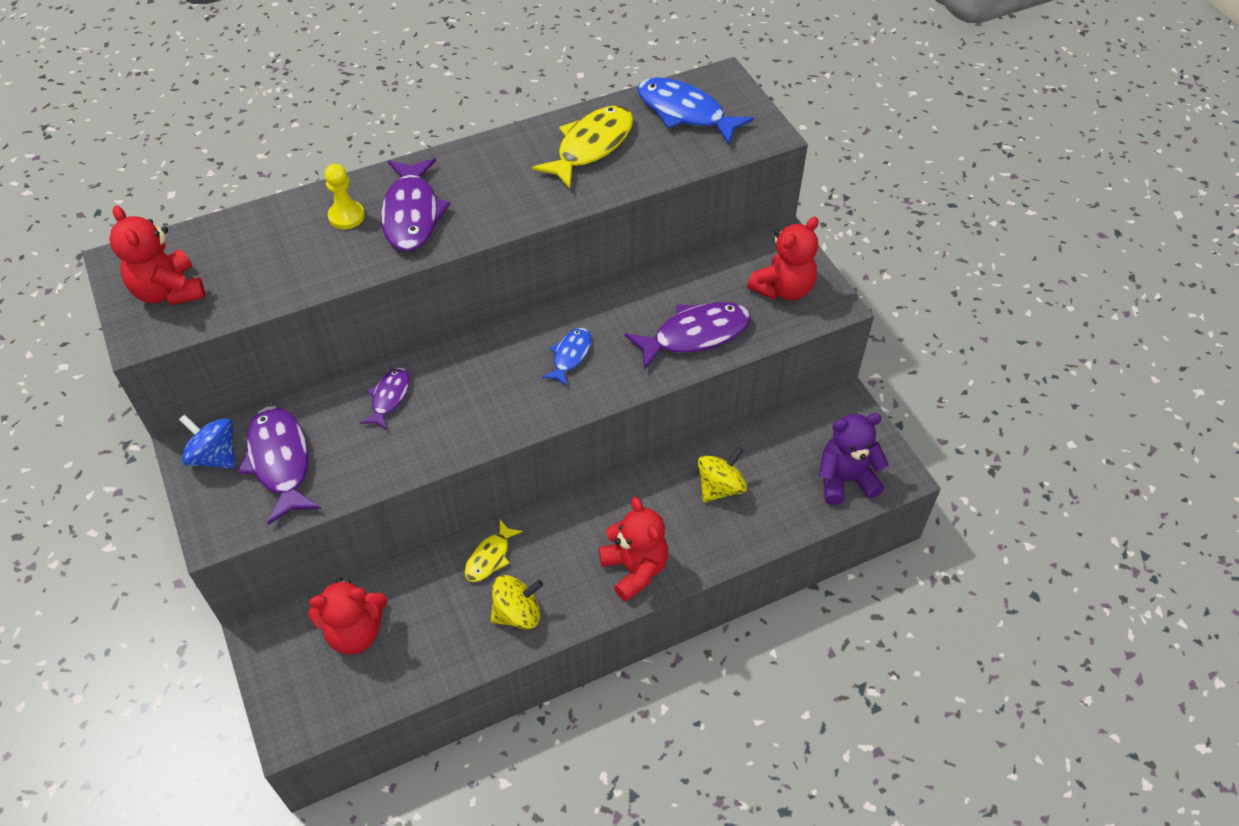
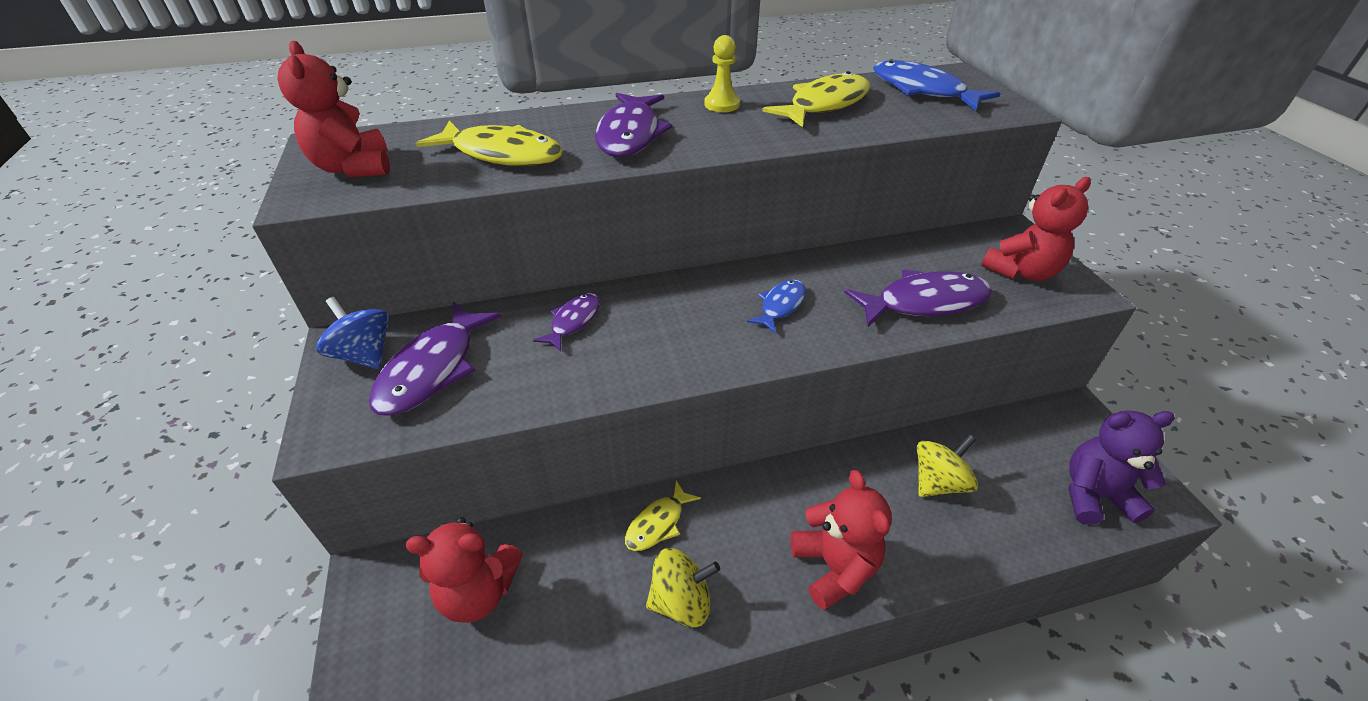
camera: 10 degrees right, 10 degrees down
(280, 461) = (433, 369): purple fish -> purple fish turned 150 degrees counterclockwise
(299, 256) = (502, 154): none -> yellow fish
(346, 216) = (562, 131): yellow pawn -> yellow pawn (722, 104)

